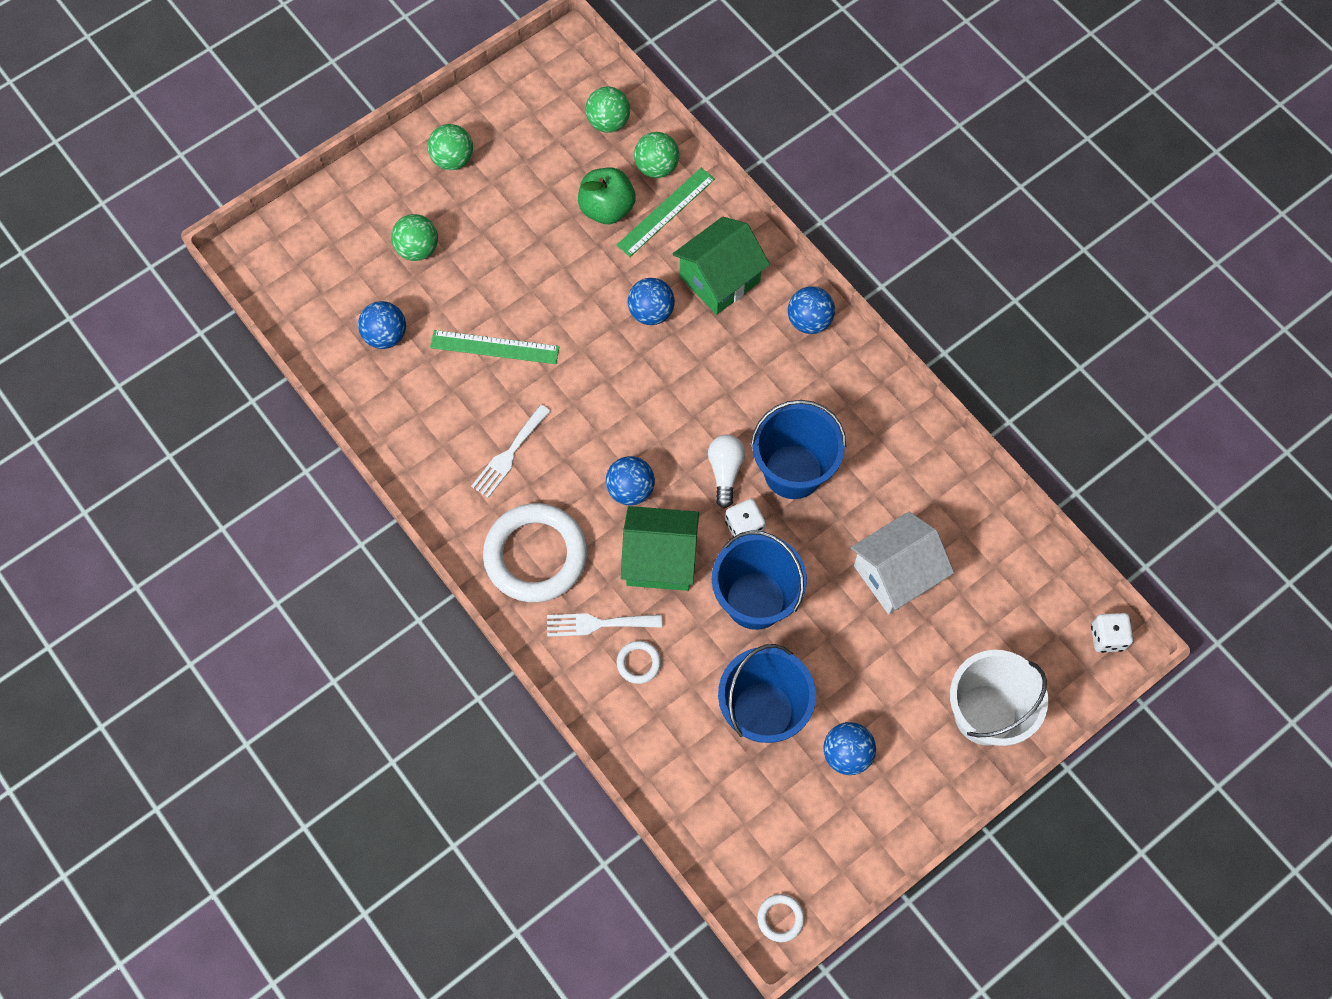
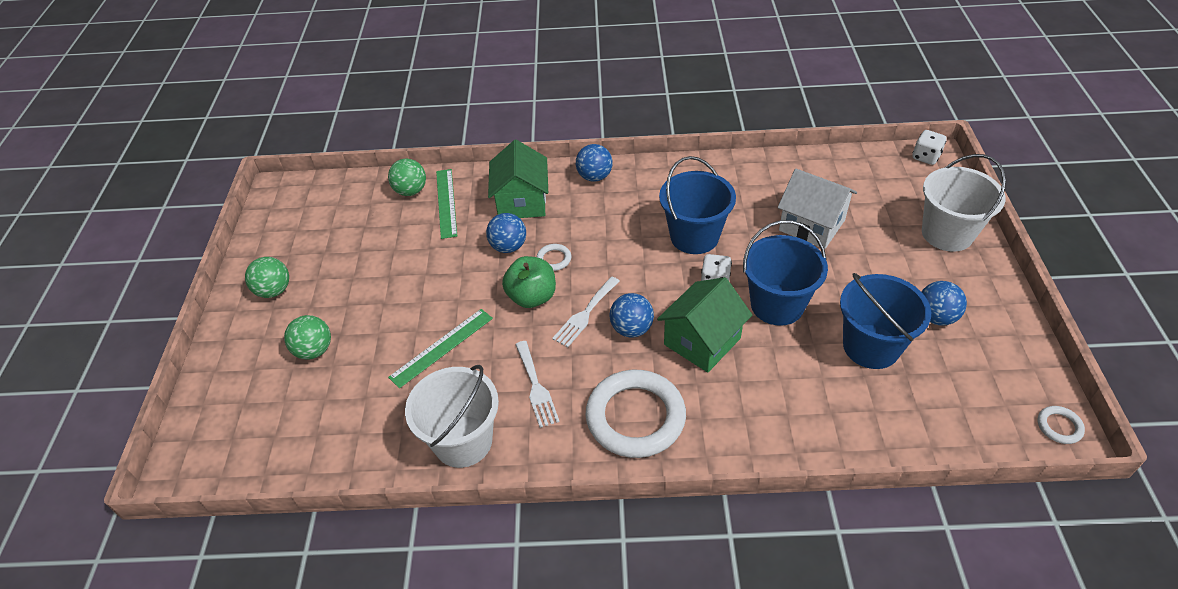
camera: 50 degrees left, 20 degrees down
(385, 335) = (358, 412): blue ball -> none
(416, 437) = (463, 441): none -> white bucket
(598, 624) = (726, 408): white fork -> white fork (585, 314)
(607, 209) = (410, 229): green apple -> green apple (532, 297)
(608, 122) = (352, 197): green ball -> none
(638, 663) = (779, 400): white ring -> white ring (554, 259)
(725, 471) = (664, 270): white light bulb -> none
(896, 574) = (811, 225): white house -> white house turned 60 degrees counterclockwise

